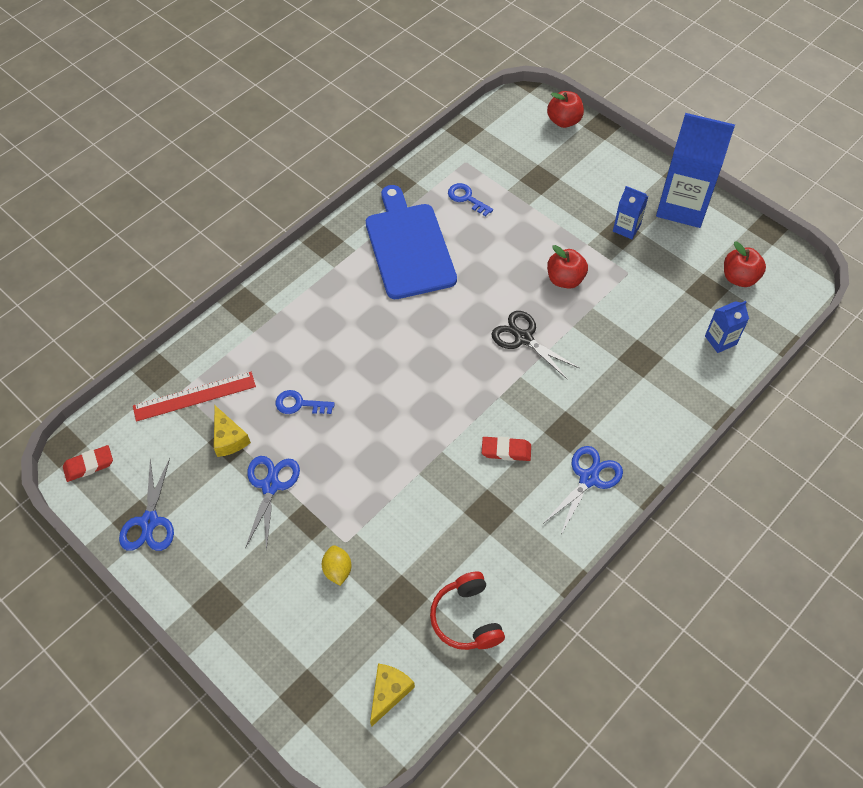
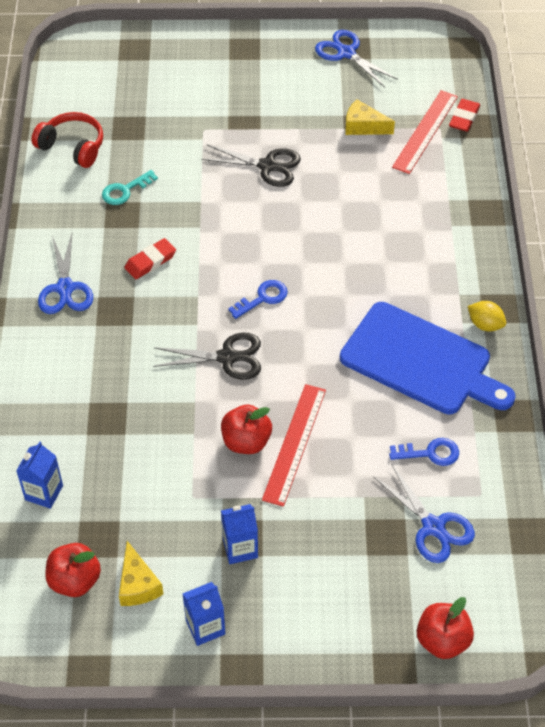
camera: 135 degrees right, 5 degrees down
(89, 465) = (431, 50): red eraser -> red eraser (464, 118)
(270, 485) = (296, 122): blue scissors -> blue scissors (433, 527)
(300, 404) = (344, 180): blue key -> blue key (262, 298)
(337, 463) = (268, 166): none -> black scissors
(337, 570) = (190, 113): yellow lemon -> yellow lemon (485, 325)
(389, 692) = (84, 82): yellow cheese -> yellow cheese (138, 584)
(465, 532) = (125, 190): none -> turquoise key
(537, 257) = (294, 444): none -> red ruler
(682, 206) = (205, 627): blue carton -> blue carton, size x0.47

